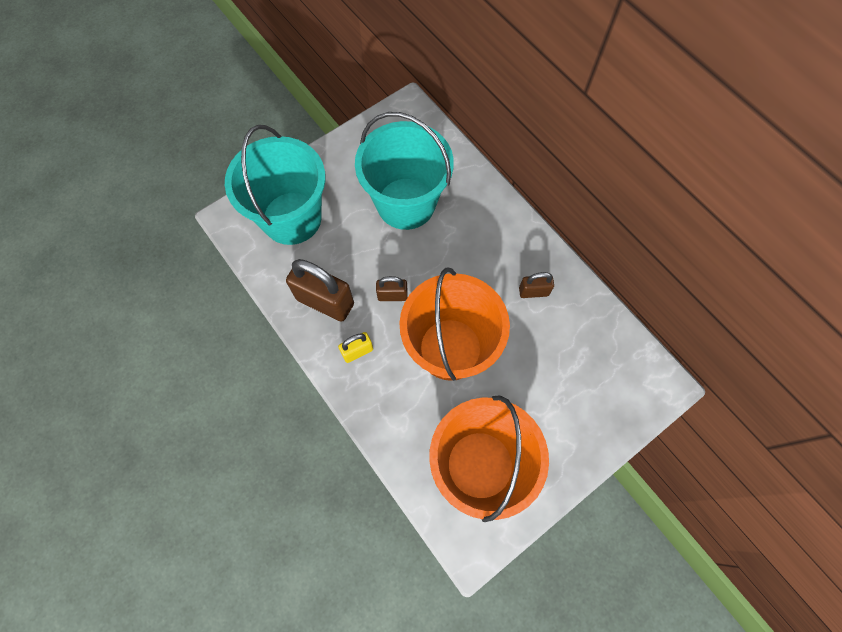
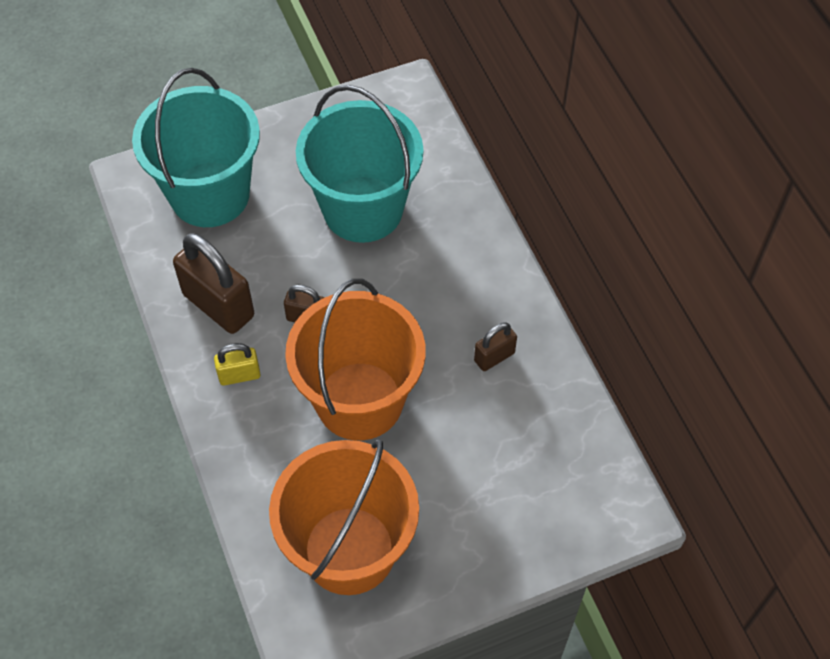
camera: 15 degrees right, 10 degrees down
(533, 291) = (494, 357): brown padlock -> brown padlock turned 45 degrees counterclockwise

